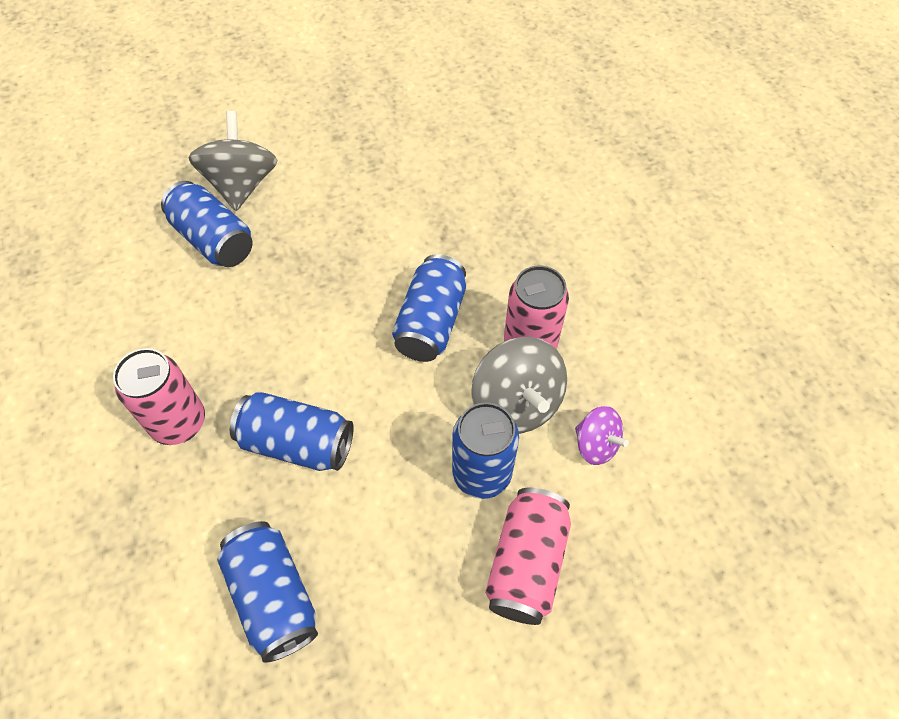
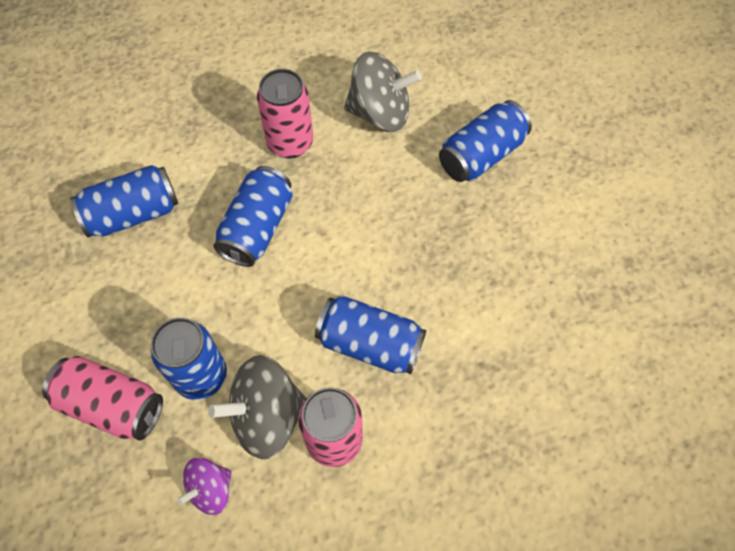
camera: 95 degrees right, 5 degrees up
(242, 185) = (552, 174): grey spinning top -> grey spinning top (380, 113)

